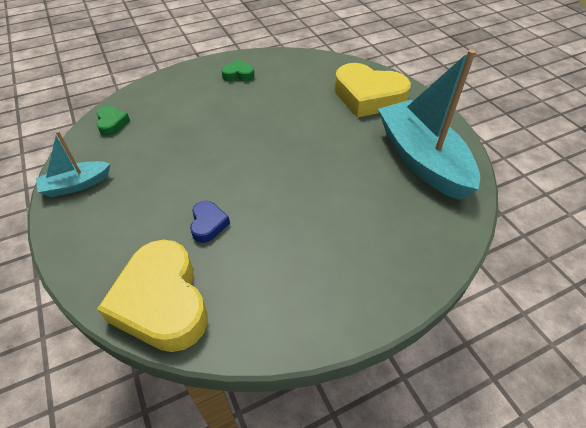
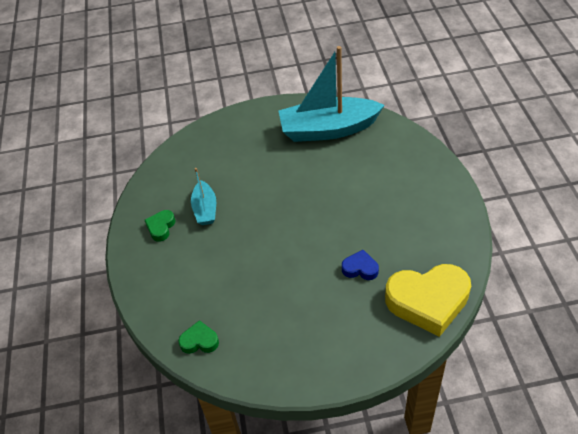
camera: 70 degrees left, 0 degrees up
(76, 185) = (285, 368): turquoise boat -> turquoise boat (205, 209)
(368, 97) = (240, 140): yellow heart -> none

